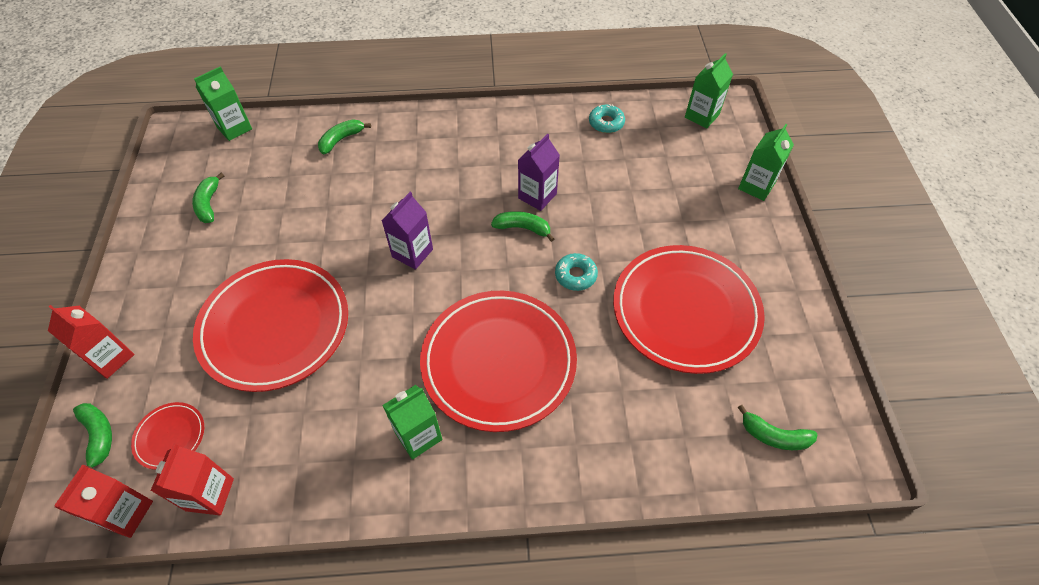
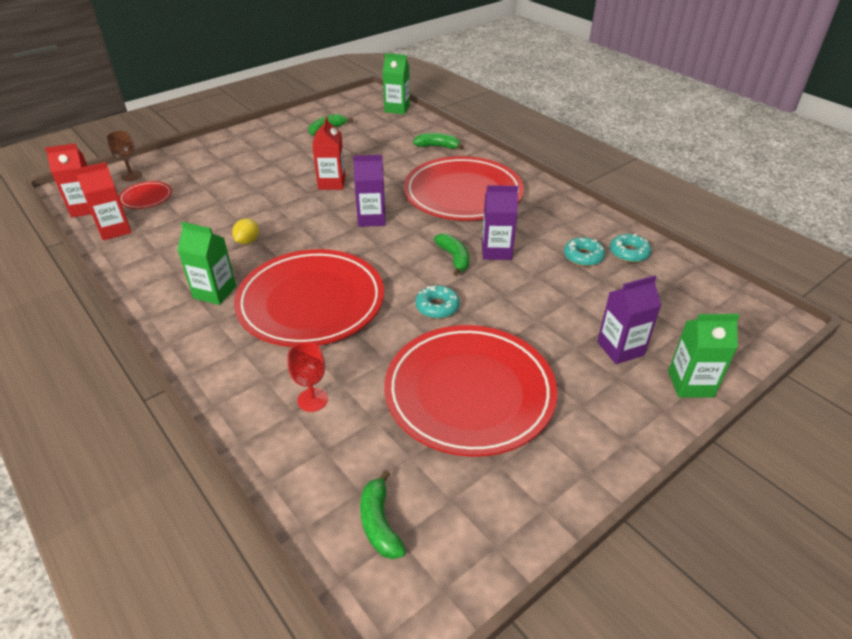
camera: 55 degrees right, 15 degrees down
(99, 436) = (131, 176): green banana -> brown goblet
(111, 358) = (186, 154): red carton -> red carton (331, 183)
(275, 327) = (255, 195): red plate -> red plate (463, 194)
(356, 371) = (247, 241): none -> yellow lemon
(588, 150) = (583, 256): none -> turquoise donut
(624, 420) = (312, 400): none -> red goblet
(701, 116) = (728, 307): green carton -> none
(701, 198) = (620, 348): none -> purple carton

